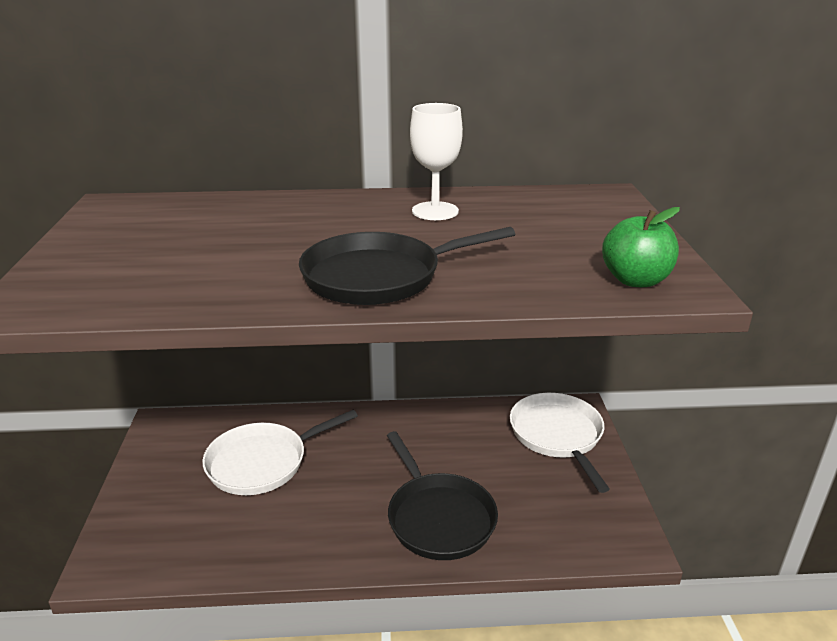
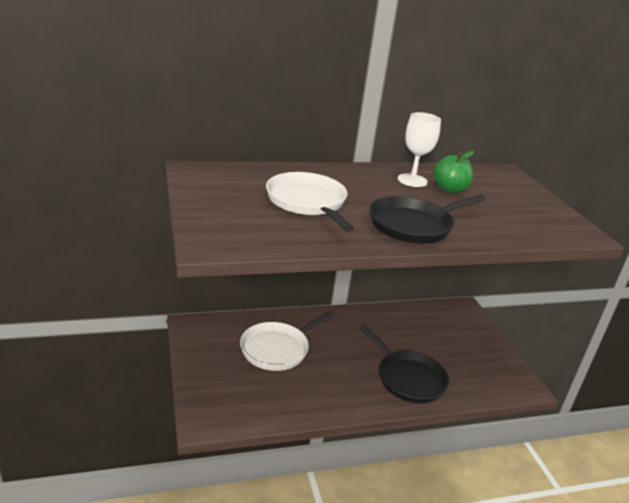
camera: 15 degrees left, 0 degrees up
(557, 435) = (459, 324): white pan -> white pan (307, 202)
(635, 280) = (555, 228): green apple -> green apple (450, 189)

